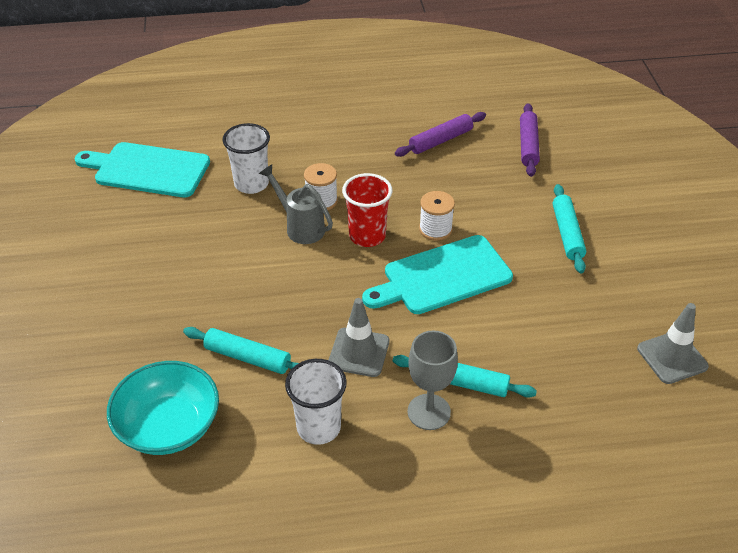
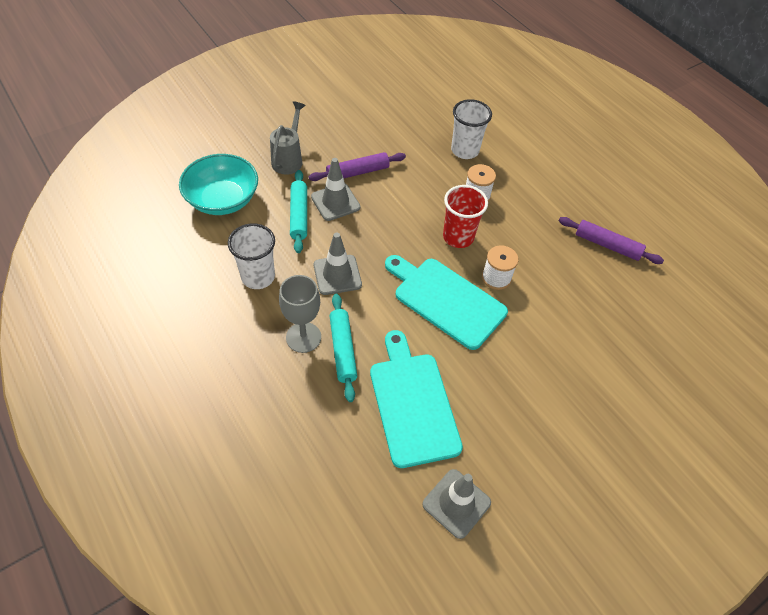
camera: 60 degrees right, 10 degrees up
(147, 170) = (438, 93): turquoise cutting board -> turquoise cutting board (412, 403)
(250, 317) = (335, 202): none -> grey traffic cone
(300, 227) = (440, 194): grey watering can -> grey watering can (289, 159)
(528, 145) = (654, 310): purple rolling pin -> purple rolling pin (357, 172)
(567, 233) = (559, 375): turquoise rolling pin -> none

